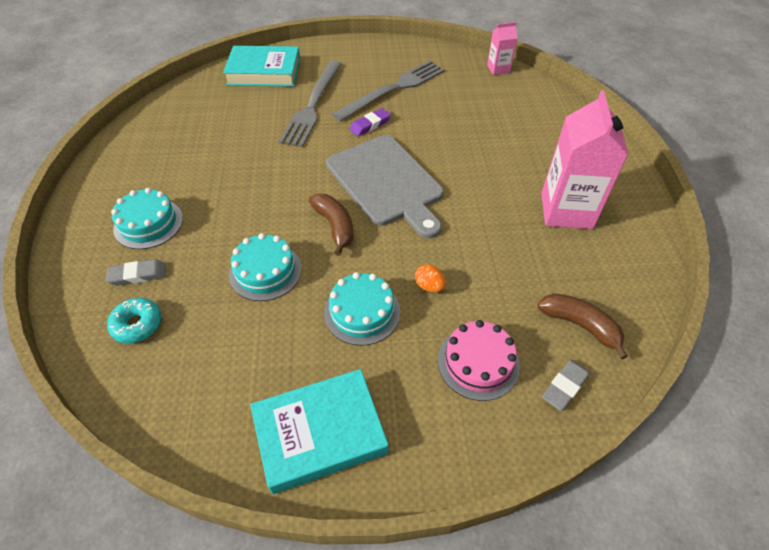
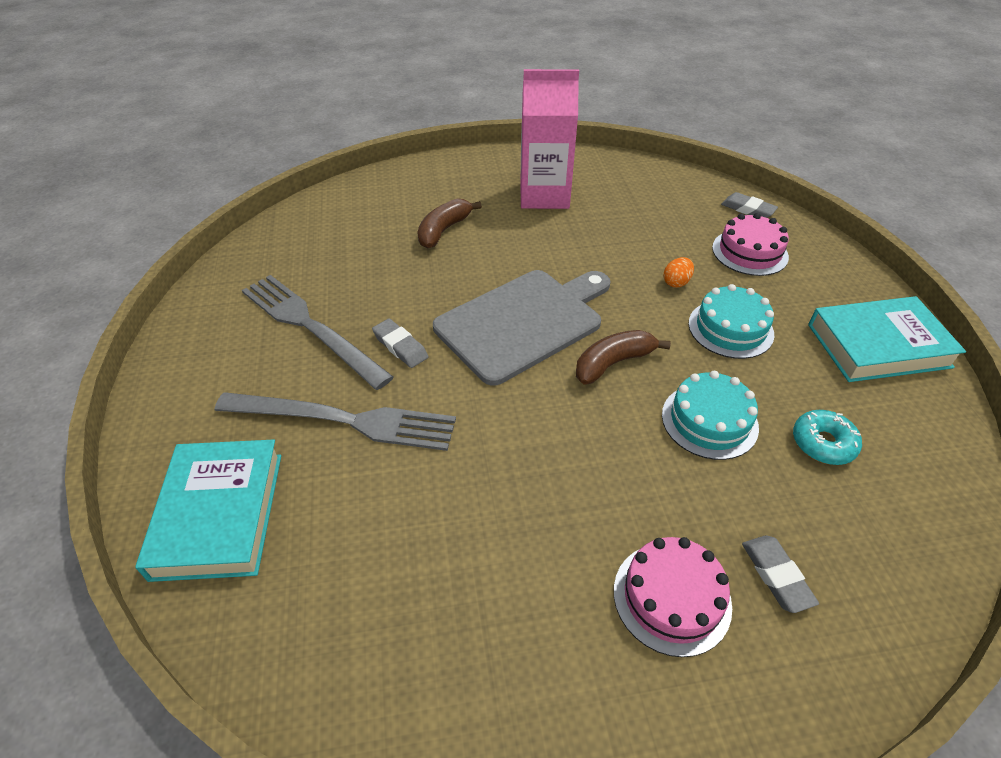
camera: 95 degrees left, 5 degrees down
(137, 325) = (854, 545): turquoise donut -> turquoise donut (823, 443)
(148, 223) = (671, 597): turquoise cake -> pink cake
(320, 433) = (878, 345): turquoise book -> turquoise book turned 75 degrees counterclockwise
(370, 125) = (400, 346): purple eraser -> grey eraser
(498, 69) = (276, 229): pink carton -> none
(580, 325) = (683, 198): brown banana -> brown banana (443, 230)

